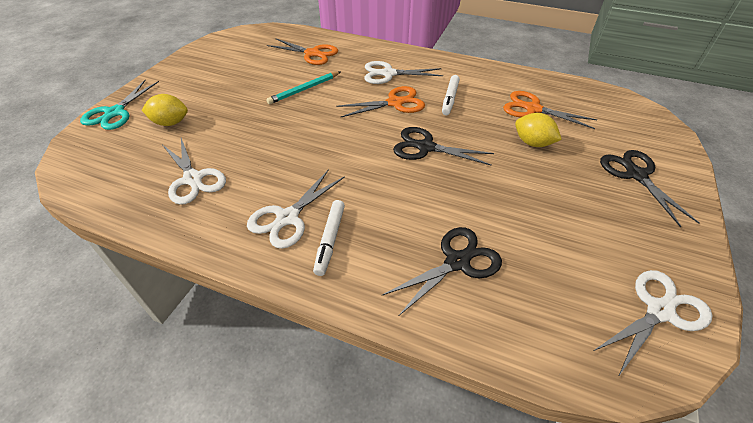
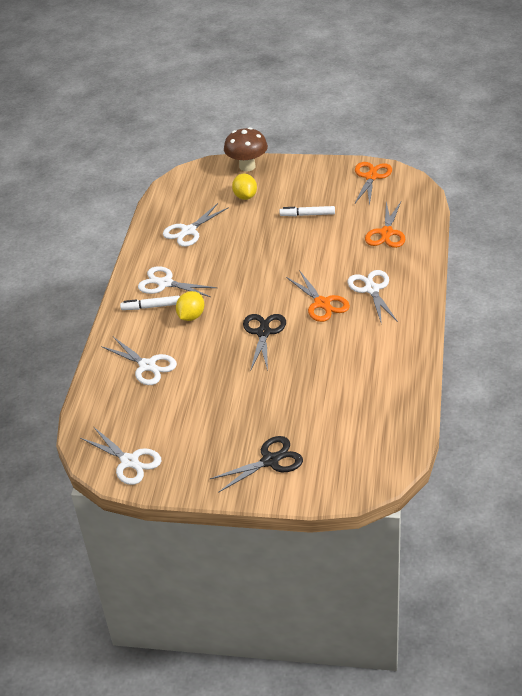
camera: 80 degrees right, 5 degrees down
(115, 113) = (247, 166): turquoise scissors -> brown mushroom
(304, 89) = (320, 246): turquoise pencil -> none
(450, 99) = (344, 336): white marker -> white marker (307, 215)
(457, 262) = (147, 366): black scissors -> white scissors
(532, 109) = (350, 393): orange scissors -> orange scissors (371, 177)
(532, 143) = (293, 395): yellow lemon -> yellow lemon (191, 316)

